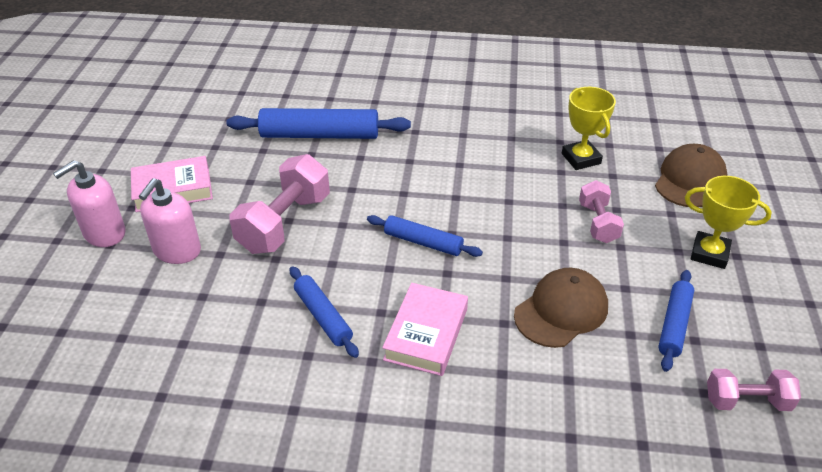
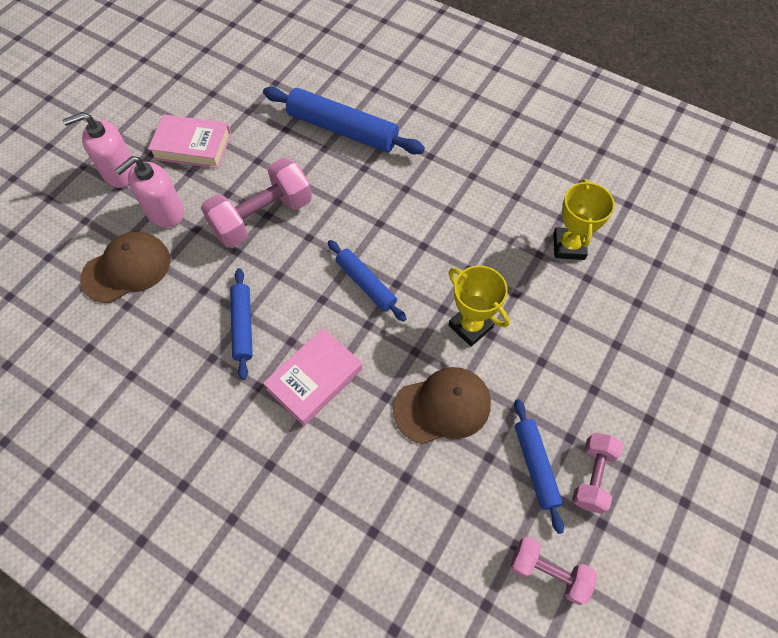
camera: 25 degrees right, 20 degrees up
(598, 223) = (537, 327): pink dumbbell -> pink dumbbell (592, 476)
(674, 324) = (535, 466): blue rolling pin -> blue rolling pin turned 60 degrees counterclockwise
(690, 180) = (662, 313): brown cap -> brown cap (127, 269)
(709, 253) = (623, 405): yellow trophy -> yellow trophy (470, 326)

